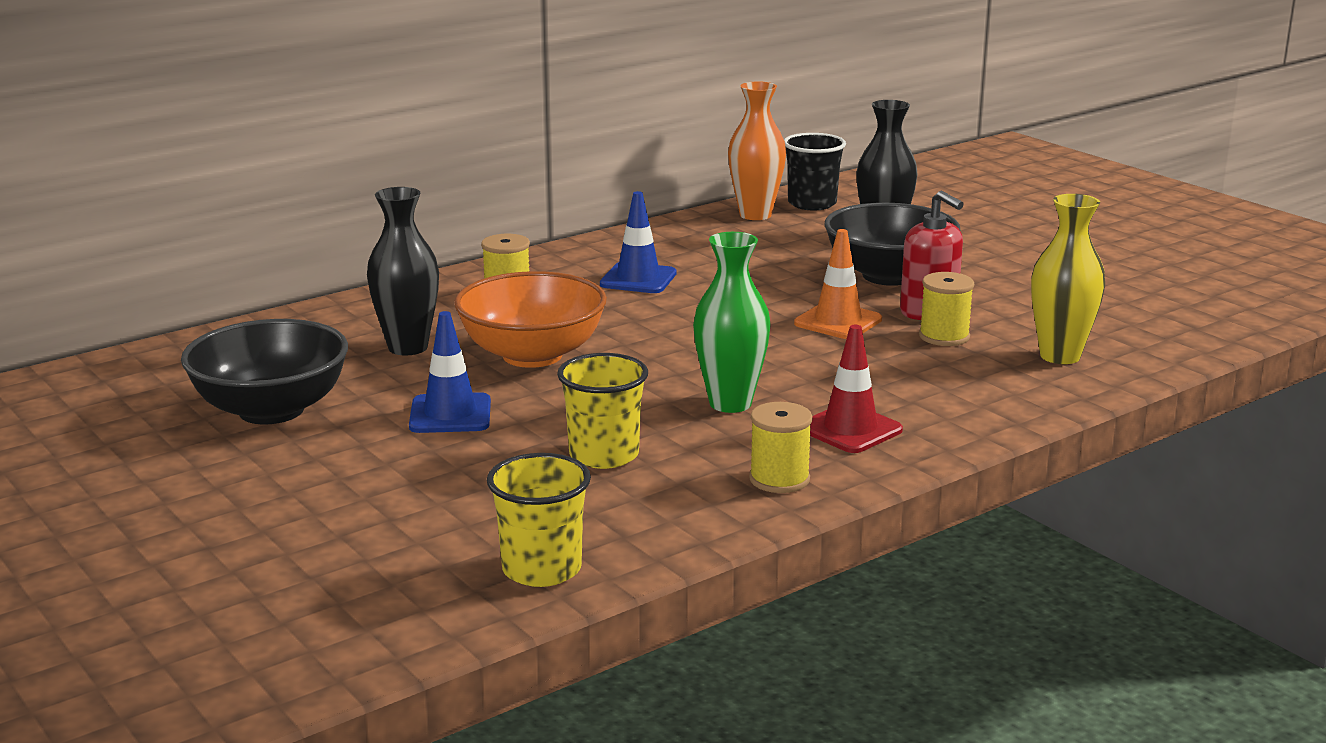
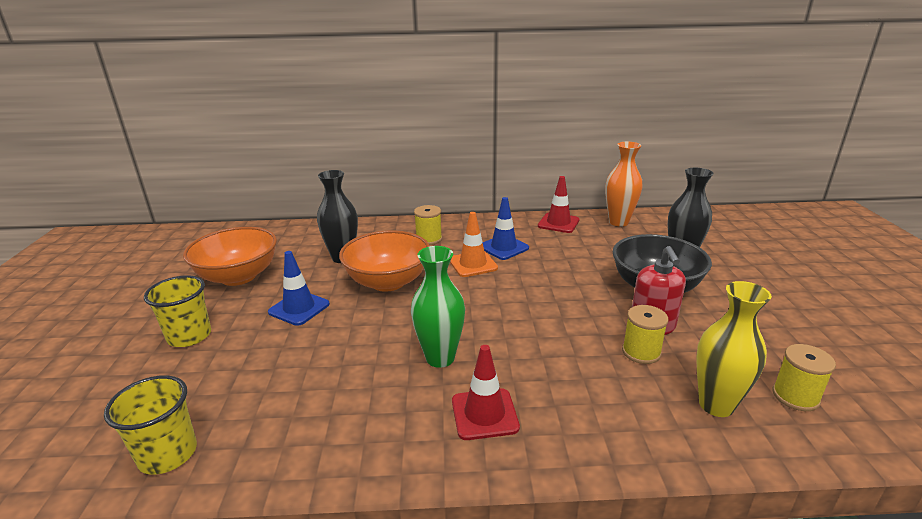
camera: 35 degrees right, 5 degrees up
(271, 410) = (238, 276): black bowl -> orange bowl
(604, 455) = (323, 371): yellow cup -> yellow cup (189, 336)
(673, 233) = (558, 223): none -> red traffic cone
(779, 479) = (386, 441): yellow spool -> yellow spool (795, 396)
(812, 204) = (661, 222): black cup -> none
(838, 322) = (581, 314): orange traffic cone -> orange traffic cone (473, 264)

